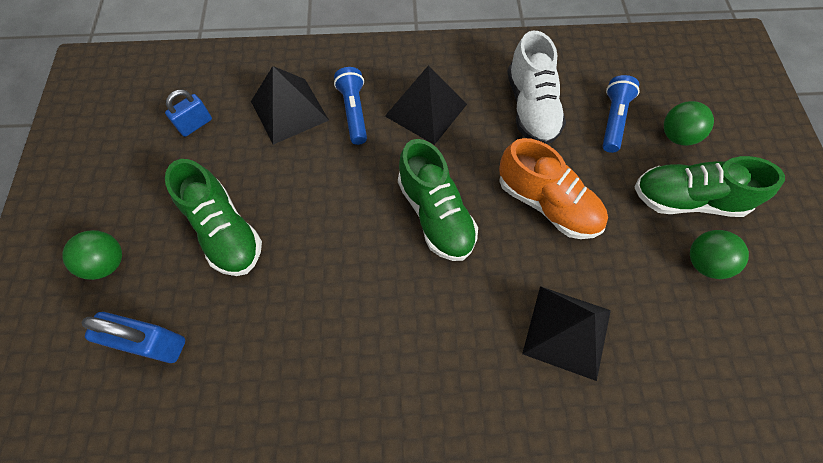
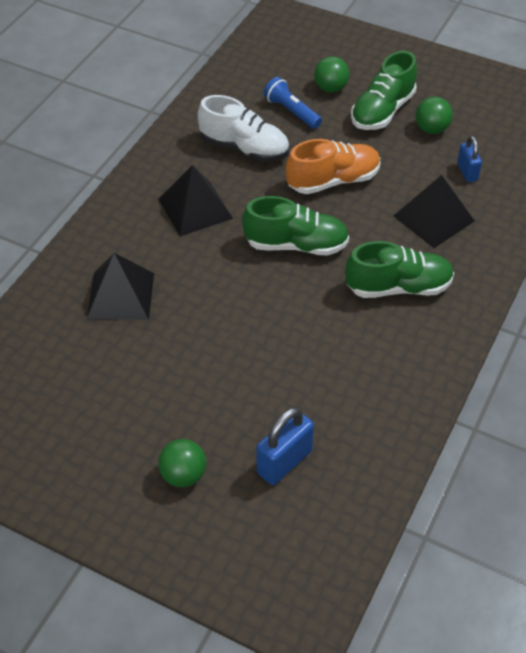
camera: 60 degrees left, 15 degrees down
(195, 125) = (80, 367): blue padlock -> blue padlock (467, 172)
(225, 231) = (212, 381): green shoe -> green shoe (398, 287)
(354, 112) = (159, 253): blue flashlight -> none

